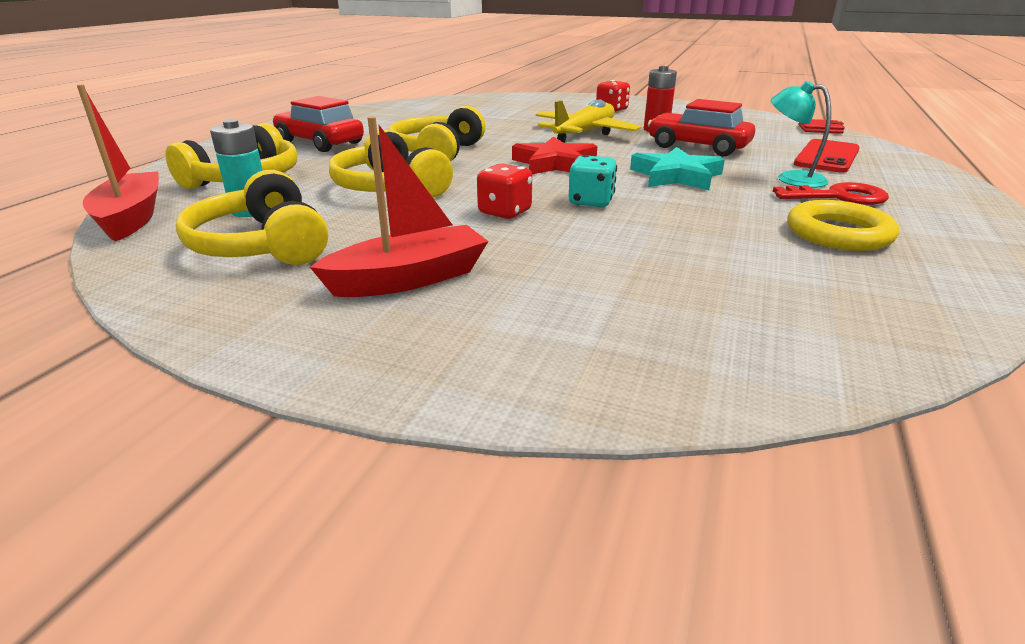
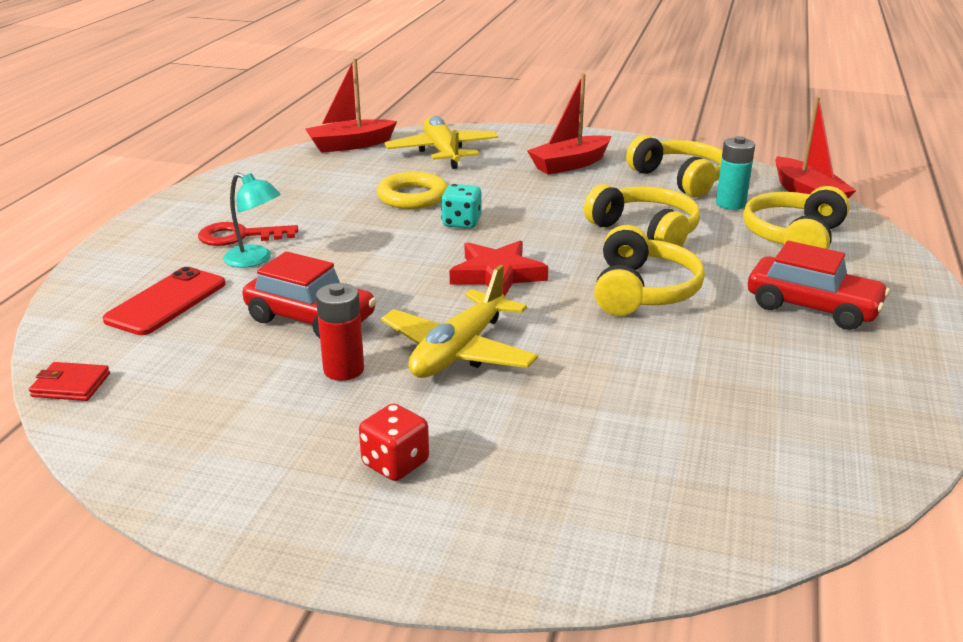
camera: 175 degrees right, 0 degrees up
(505, 212) = (531, 210): red dice -> none
(644, 319) = (442, 152): none -> yellow plane
(676, 176) = (371, 259): turquoise star -> none
(838, 233) = (287, 201): yellow ring -> yellow ring (412, 196)
(863, 352) = (350, 145): none -> red boat

